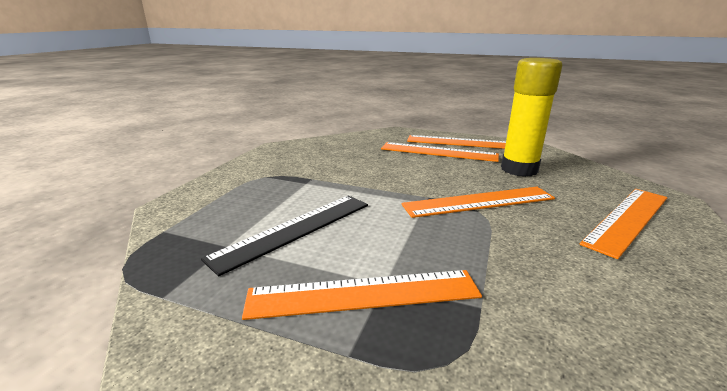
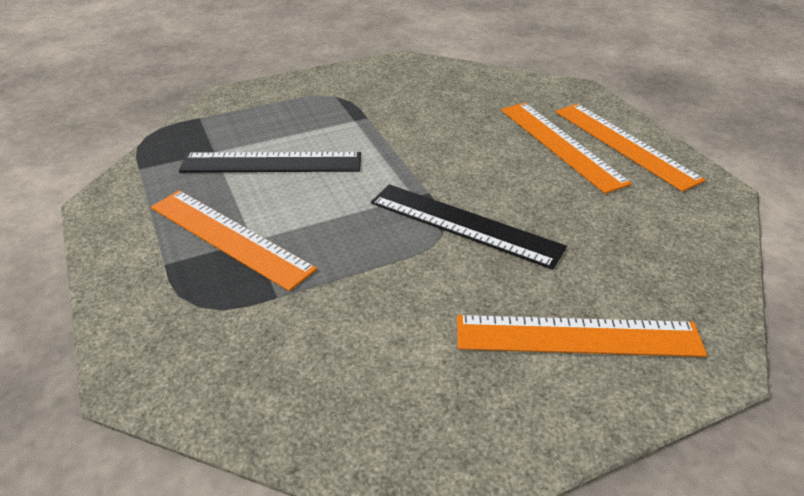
camera: 45 degrees right, 15 degrees up
(478, 201) = (464, 224): orange ruler -> black ruler
(519, 169) = (605, 217): yellow glue stick -> none

